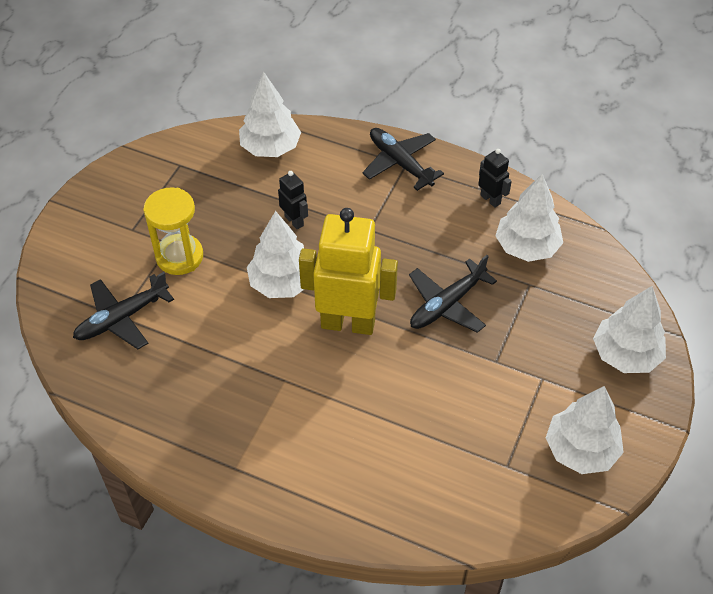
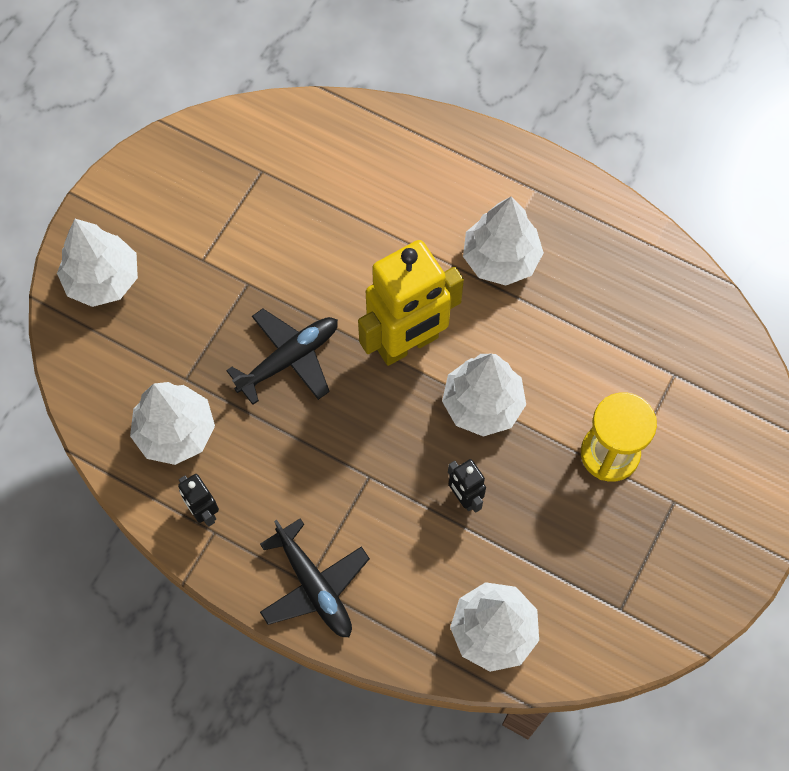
camera: 175 degrees left, 15 degrees up
(122, 318) = (670, 371): black plane -> none
(348, 323) = (407, 344): yellow robot -> yellow robot turned 45 degrees counterclockwise
(580, 450) = (184, 180): white tree -> white tree (501, 259)

